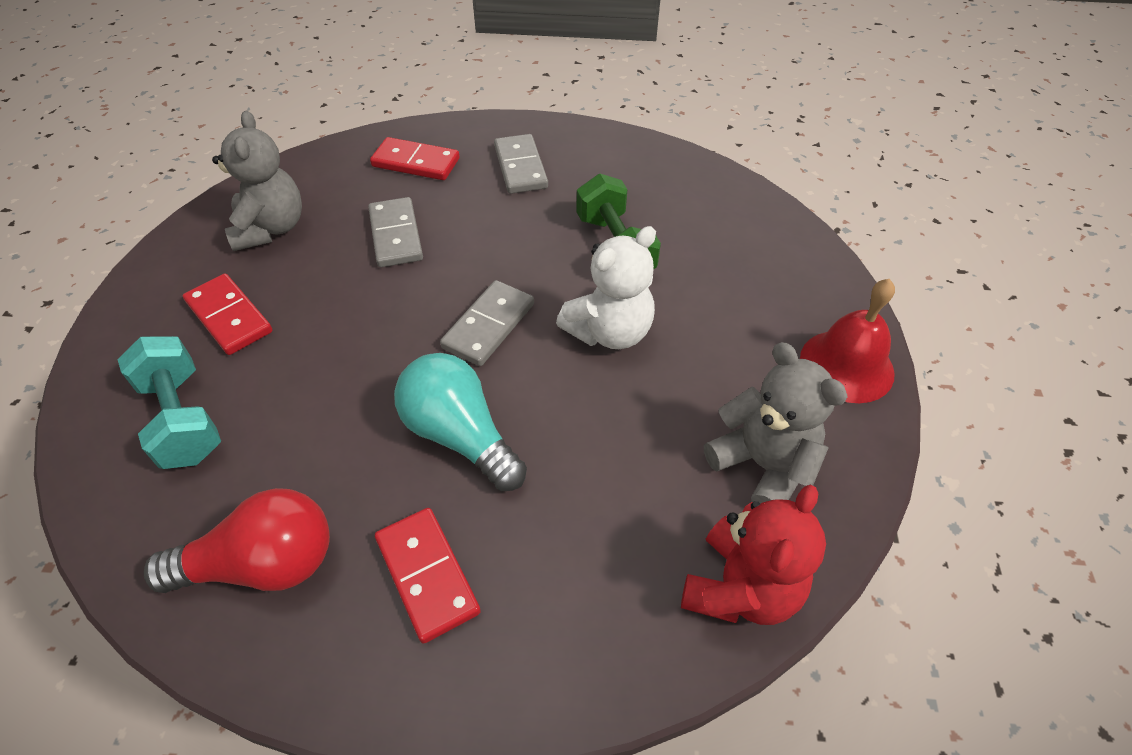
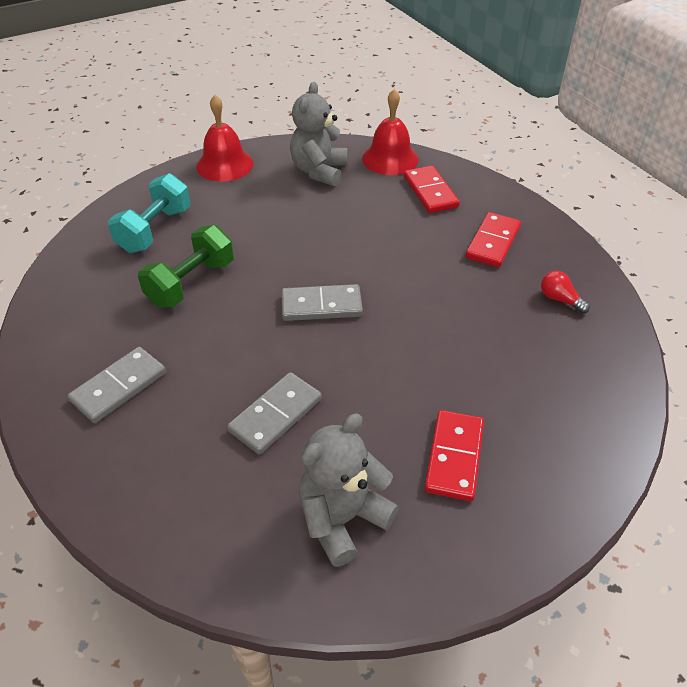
camera: 125 degrees left, 5 degrees down
(183, 419) = (545, 406): turquoise dumbbell -> turquoise dumbbell (155, 230)
(262, 564) = (560, 299): red light bulb -> red light bulb, size x0.48
(415, 163) = (161, 472): red domino -> red domino (430, 192)
(460, 435) = (412, 273): turquoise light bulb -> none
(609, 332) = (276, 252): white teddy bear -> none
(740, 588) = (390, 159): red teddy bear -> red bell

